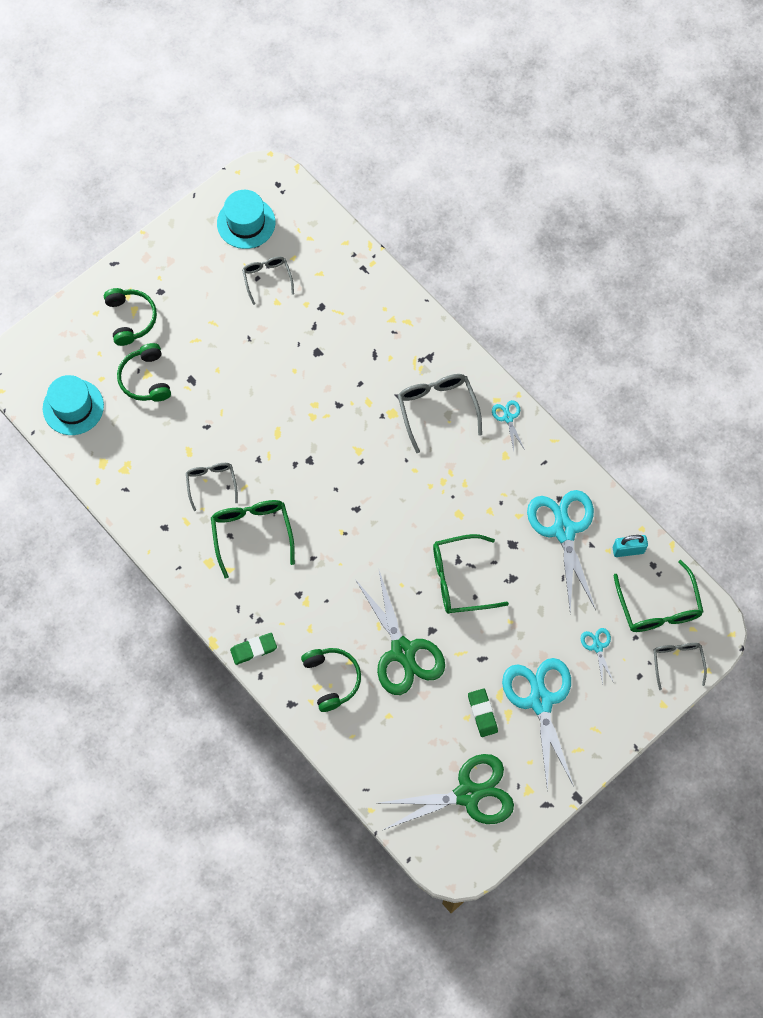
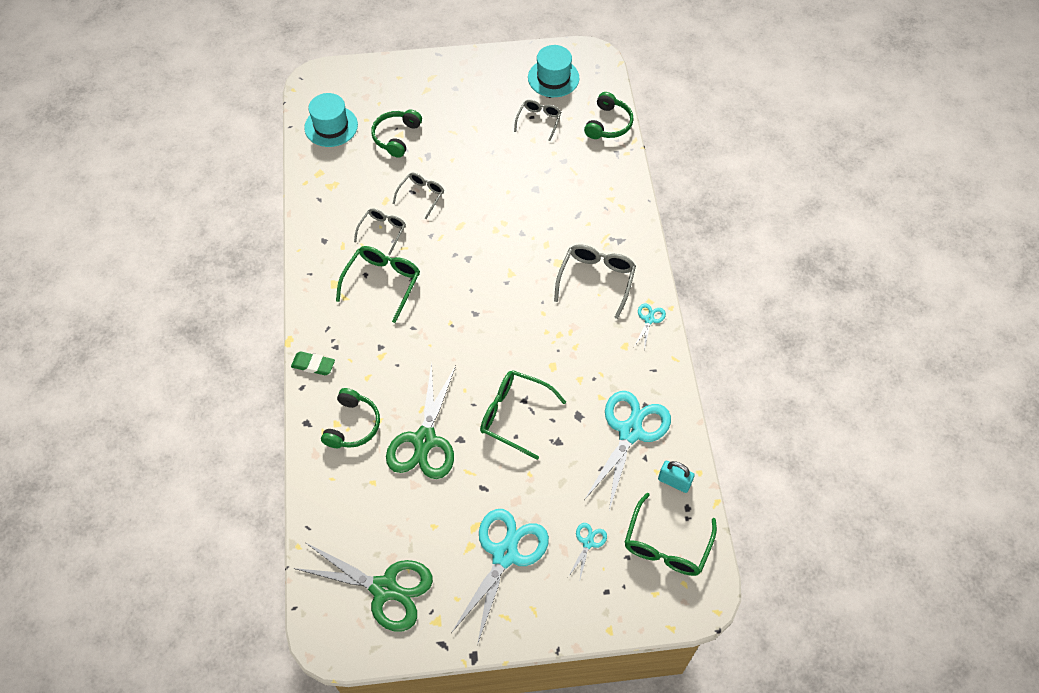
camera: 35 degrees right, 10 degrees down
(131, 319) = (419, 94): green headphones -> green headphones (608, 124)
(482, 713) = (449, 531): green eraser -> none
(677, 661) = (649, 602): grey glasses -> grey glasses (421, 195)

